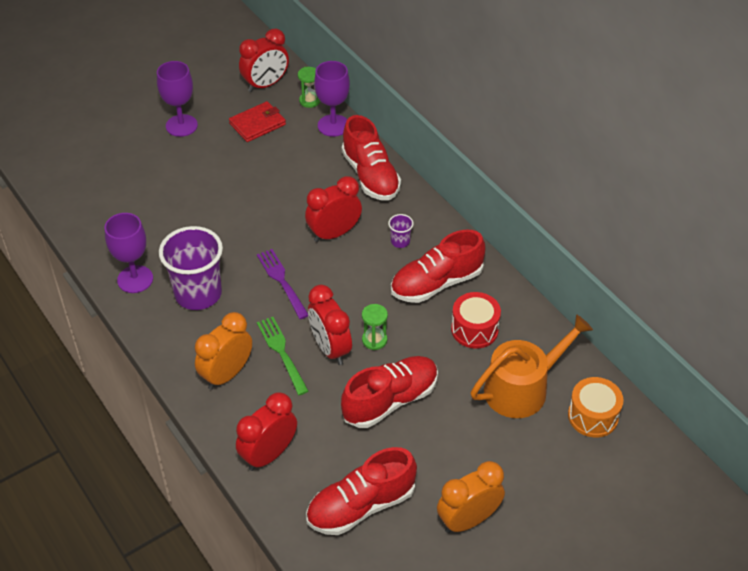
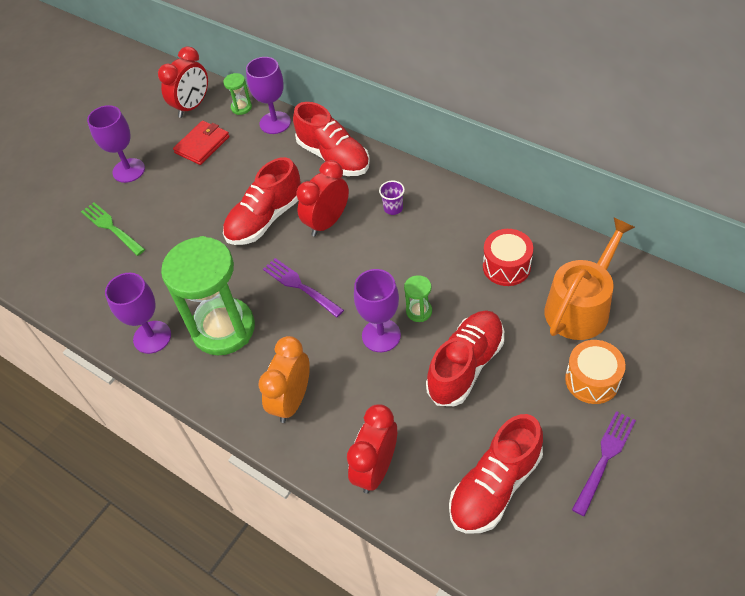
camera: 15 degrees left, 5 degrees up
(198, 294) = (223, 329): purple cup -> green hourglass
(281, 352) = (335, 357): green fork -> green fork (111, 227)
(330, 348) = (381, 335): red clock -> purple goblet
(436, 283) = (447, 235): red shoe -> red shoe (265, 219)
(468, 520) = (605, 458): orange clock -> purple fork
(593, 416) = (659, 309): orange drum -> orange drum (592, 380)

